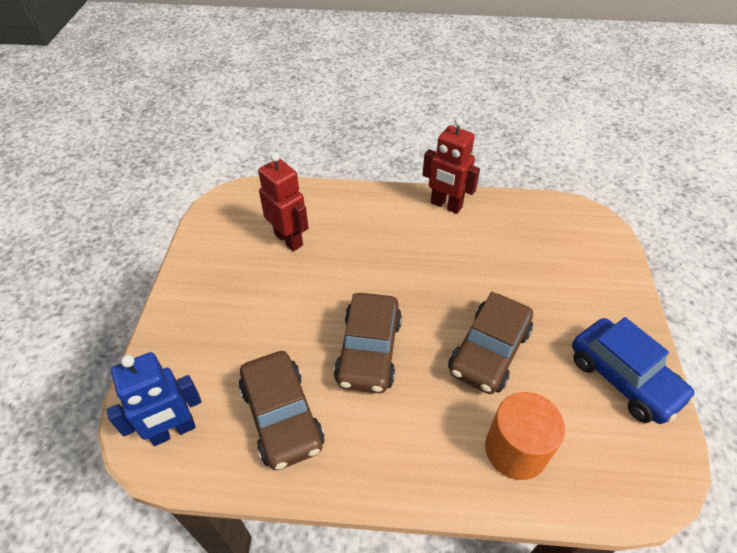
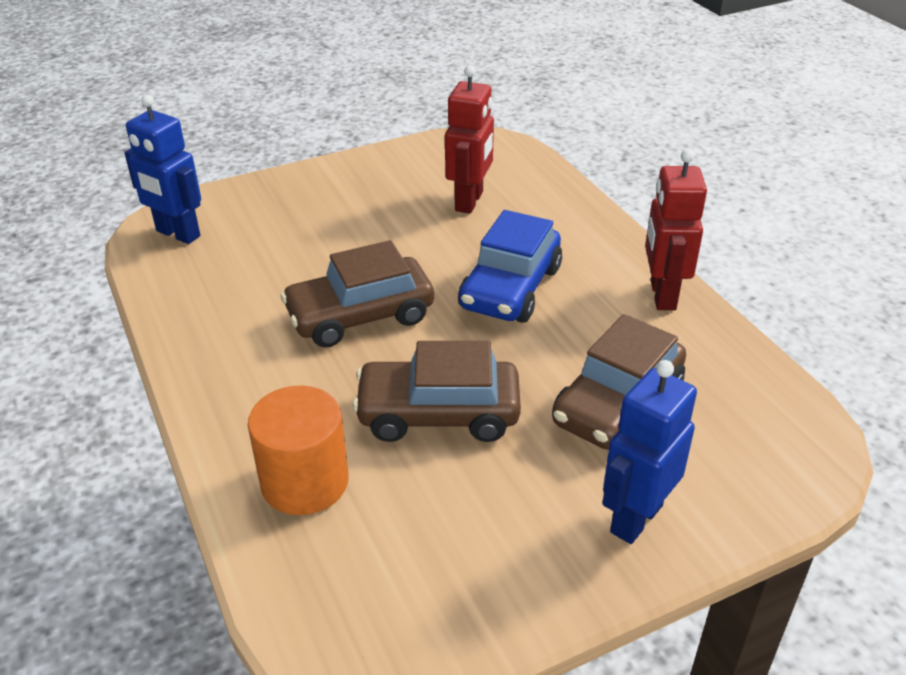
camera: 60 degrees right, 10 degrees down
(282, 416) = (234, 289): brown car -> brown car (617, 404)
(609, 305) = (635, 518): none -> blue robot
(623, 378) = (501, 568): blue car -> blue car (510, 288)

